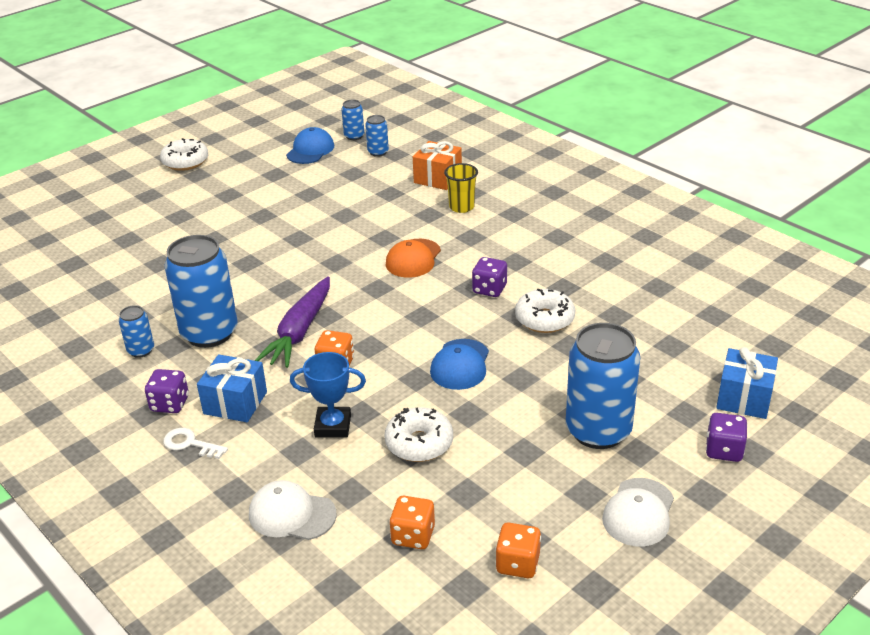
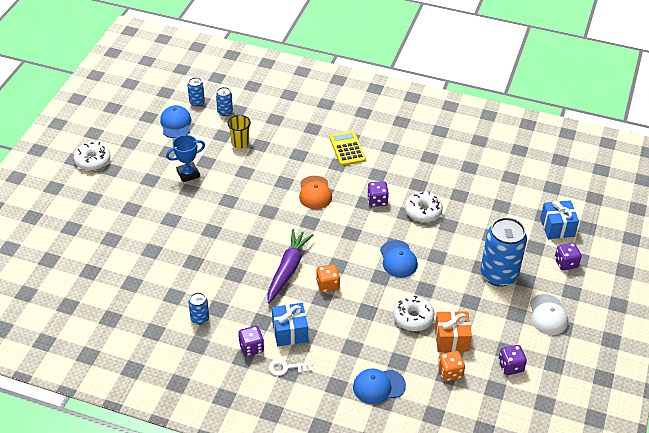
camera: 30 degrees left, 10 degrees up
(209, 333) = (232, 291): blue can -> none
(291, 514) = (378, 386): white cap -> blue cap
(300, 331) = (287, 270): purple carrot -> purple carrot turned 150 degrees counterclockwise
(333, 426) = (358, 325): blue trophy -> blue trophy (188, 174)
(437, 178) = (282, 123): orange gift -> orange gift (451, 339)
(461, 207) = (315, 142): yellow cup -> yellow cup (240, 143)
(498, 223) = (347, 149): none -> yellow calculator
(517, 564) = (510, 366): orange dice -> purple dice

